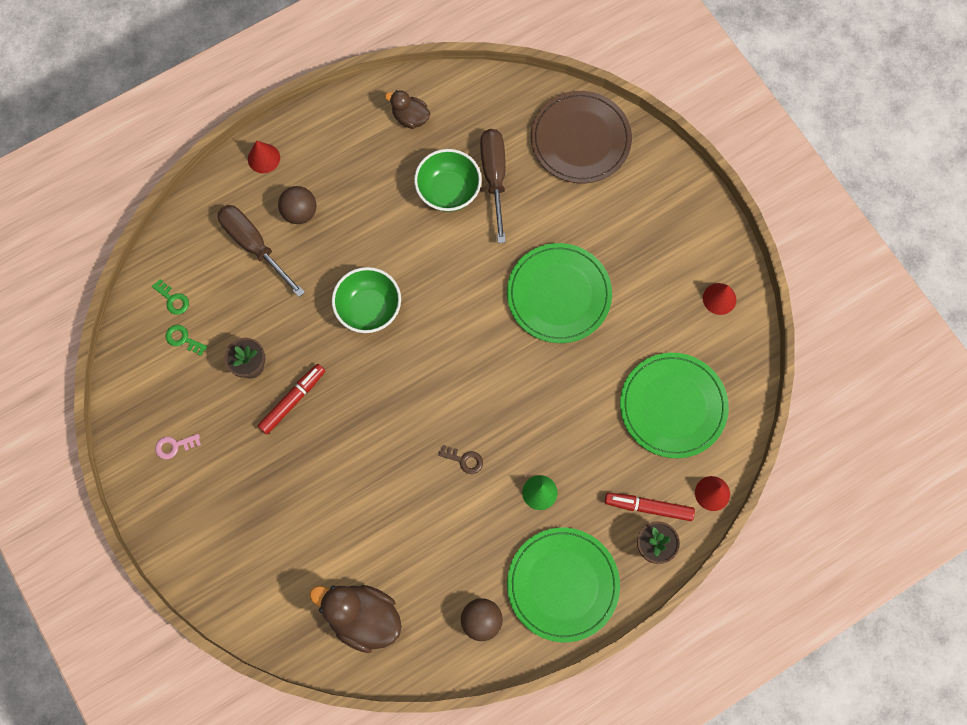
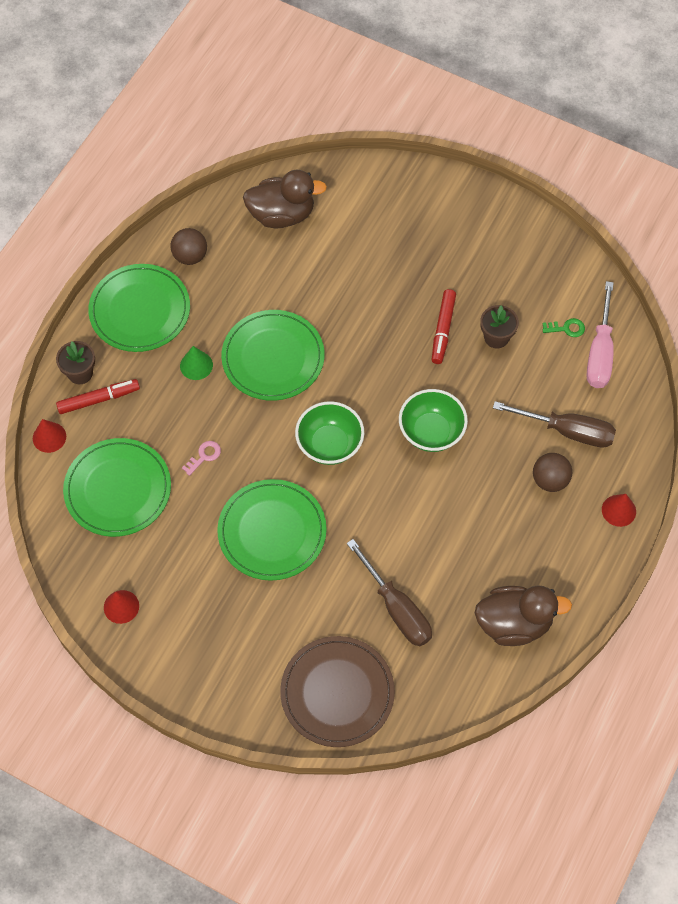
camera: 150 degrees right, 10 degrees down
(173, 299) = (600, 353): green key -> pink screwdriver
(174, 446) = (510, 251): pink key -> pink key (204, 456)
(410, 117) = (514, 623): brown duck -> brown duck, size x1.74
(448, 191) = (431, 572): green bowl -> green bowl (329, 444)
(464, 460) = (273, 357): brown key -> green plate

